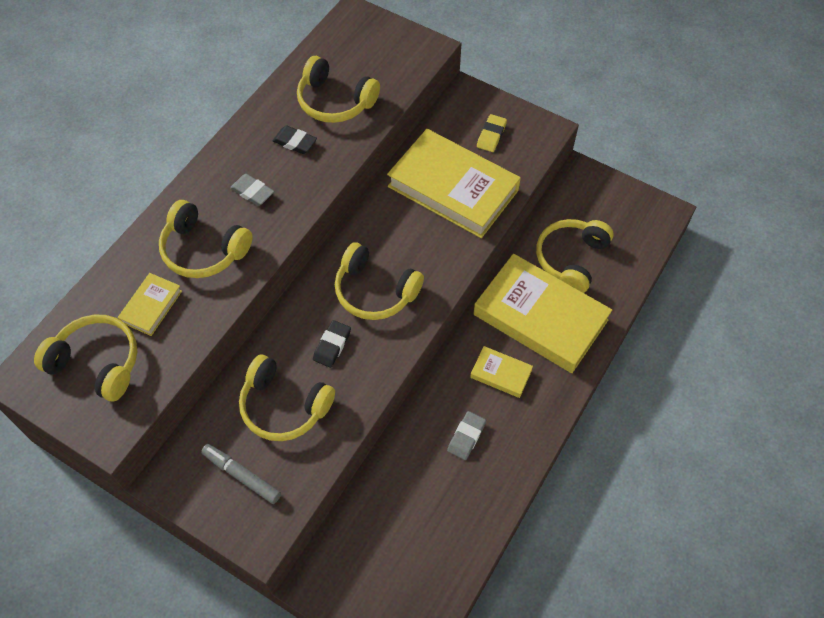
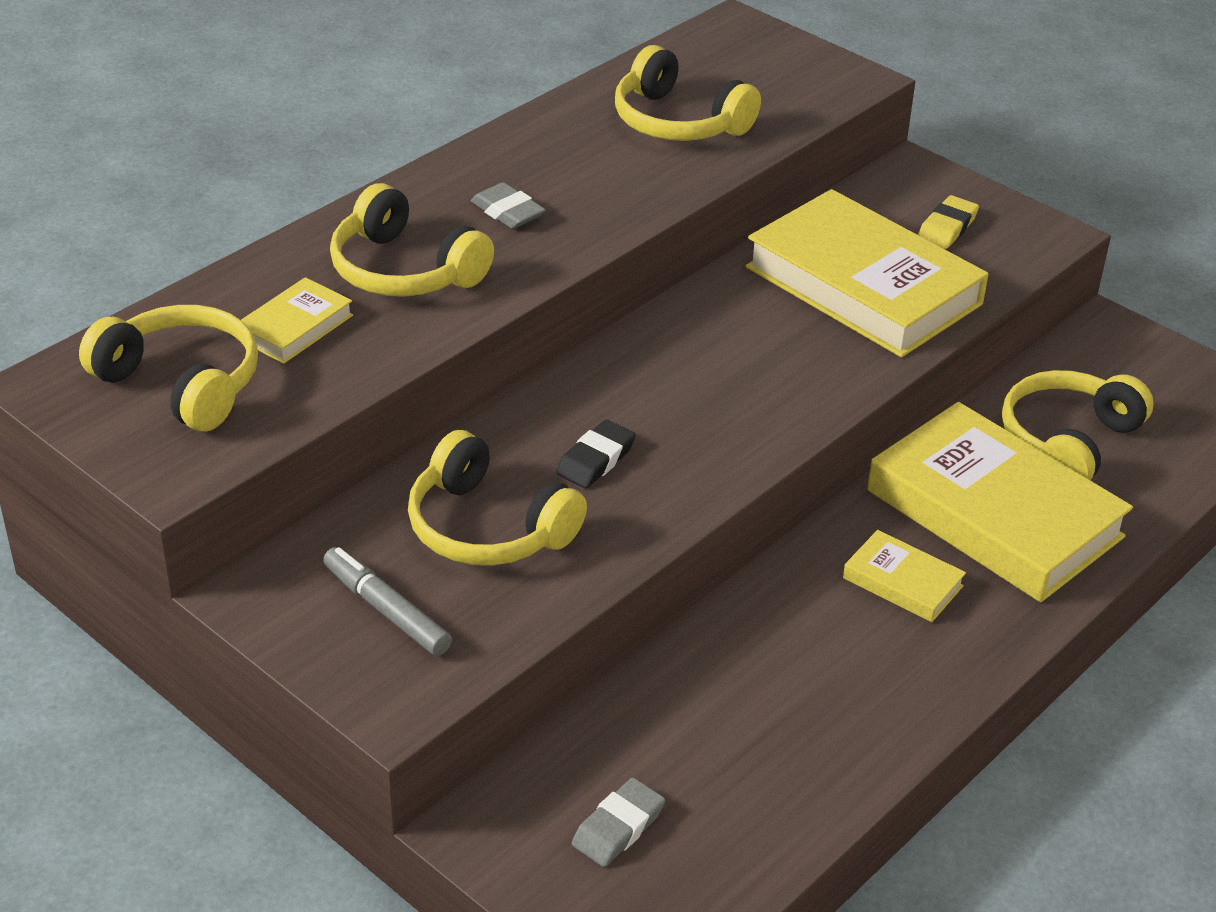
camera: 10 degrees right, 20 degrees down
(295, 142) = (596, 161): black eraser -> none
(375, 291) = (691, 399): yellow headphones -> none
(466, 437) = (817, 662): grey eraser -> grey eraser (618, 827)

